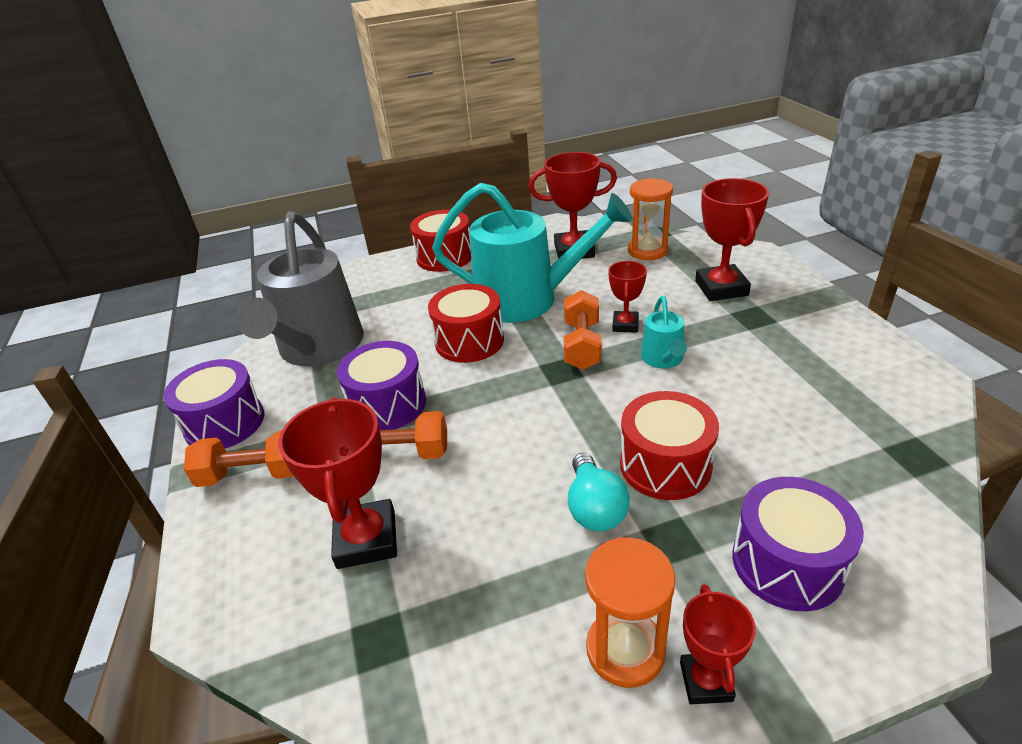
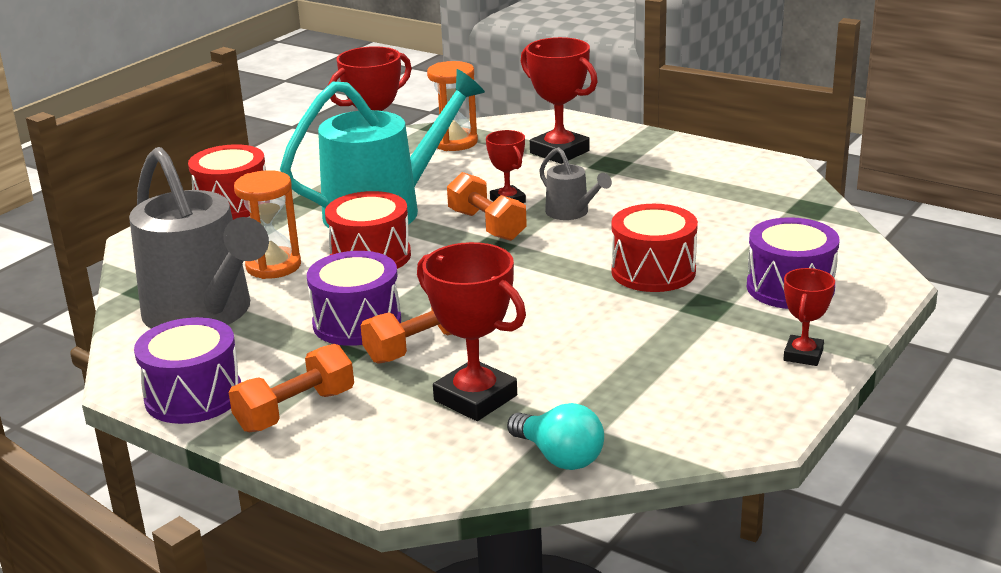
camera: 40 degrees left, 10 degrees down
(594, 508) = (632, 312): turquoise light bulb -> turquoise light bulb (559, 457)
(625, 650) = (741, 364): orange hourglass -> orange hourglass (273, 266)
(663, 359) = (571, 213): turquoise watering can -> grey watering can
(706, 681) = (803, 355): red trophy -> red trophy turned 60 degrees clockwise

